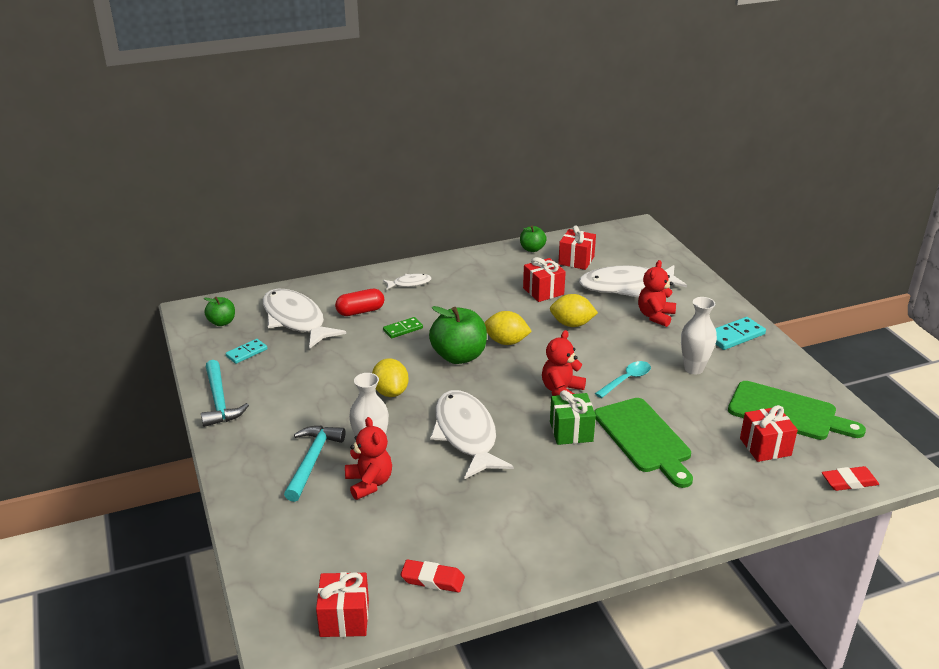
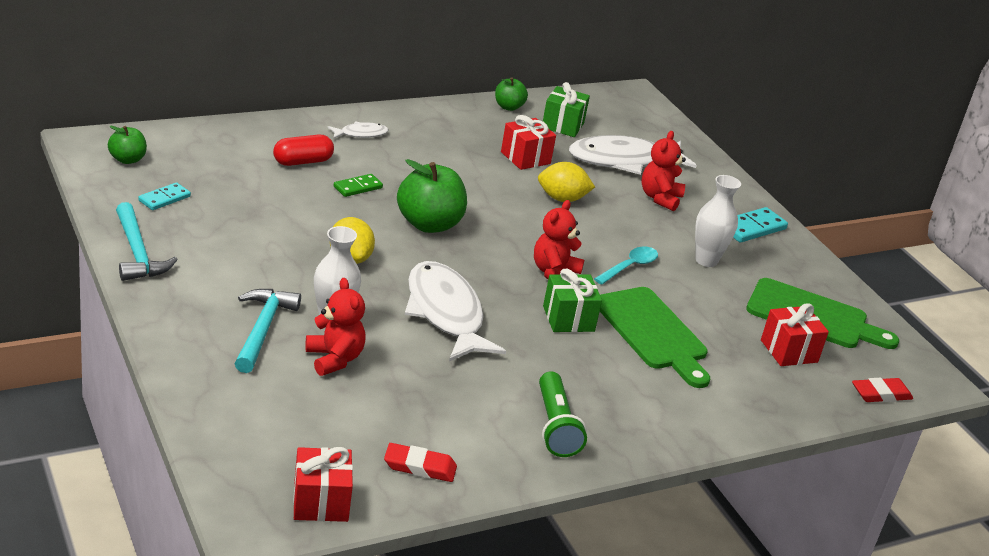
camera: 10 degrees left, 0 degrees up
(296, 320) = (222, 165): white fish -> none
(506, 342) = (485, 212): yellow lemon -> none
(553, 533) = (555, 426): none -> green flashlight
(576, 260) = (562, 125): red gift -> green gift

